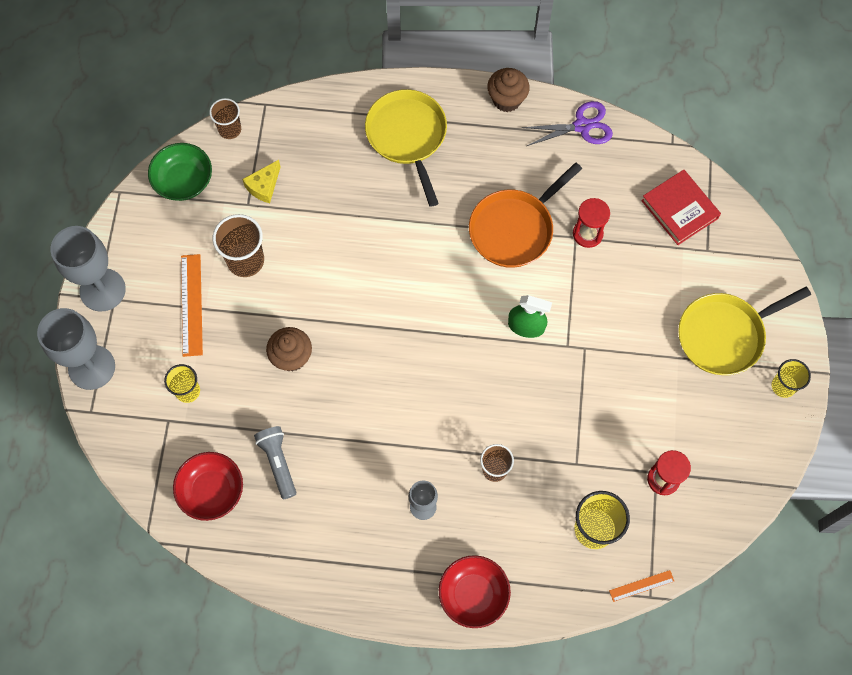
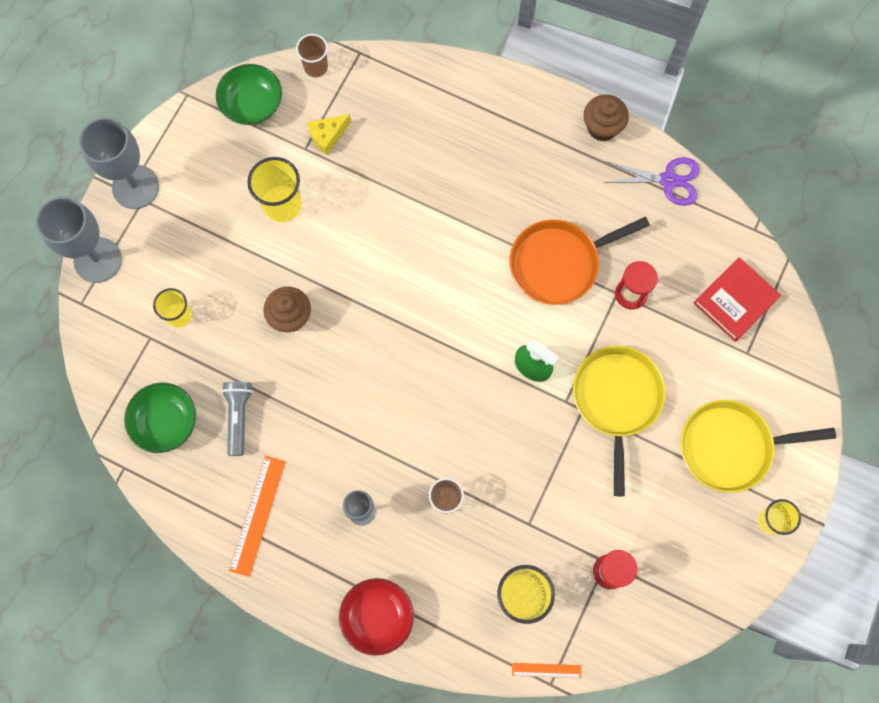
camera: 20 degrees right, 5 degrees up
(191, 304) = (214, 231): orange ruler -> orange ruler (257, 515)
(211, 490) = (165, 421): red bowl -> green bowl
(245, 260) = (282, 205): brown cup -> yellow cup
(407, 136) = (488, 132): yellow pan -> yellow pan (616, 399)
(679, 209) = (735, 301): red book -> red book turned 60 degrees clockwise

